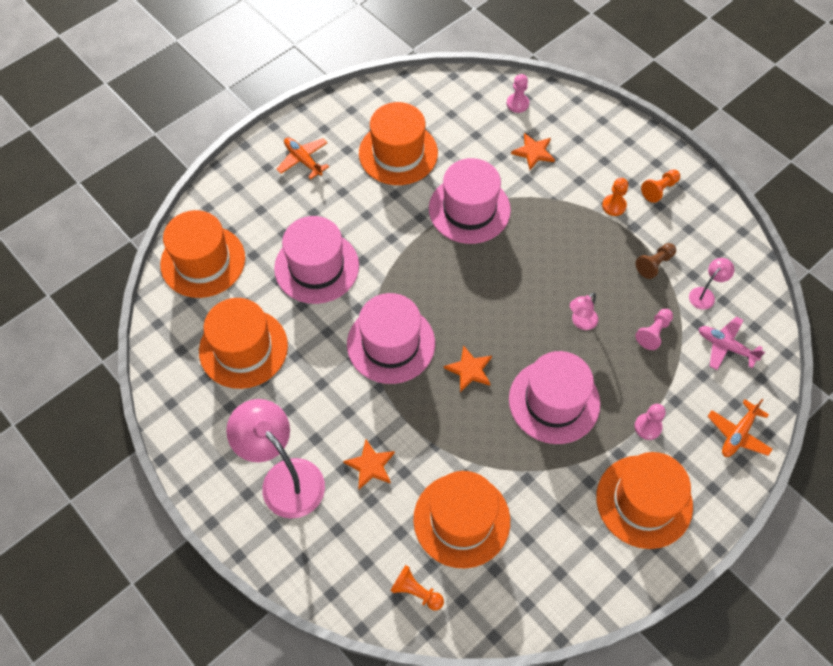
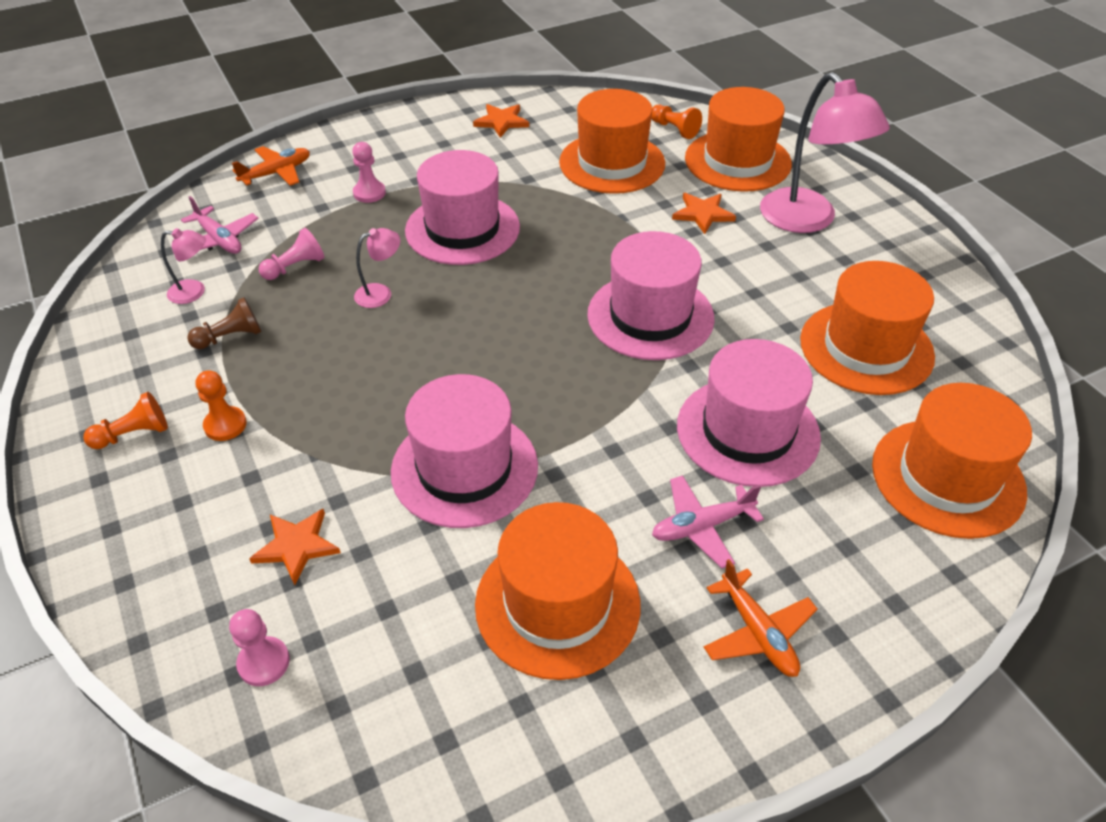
camera: 165 degrees left, 15 degrees down
(335, 204) = (702, 526): none -> pink plane
(469, 370) = (553, 273): orange star -> orange star (501, 122)
(644, 501) = (415, 146): orange hat -> orange hat (737, 161)
(705, 294) = (194, 292): pink lamp -> pink lamp turned 150 degrees counterclockwise

